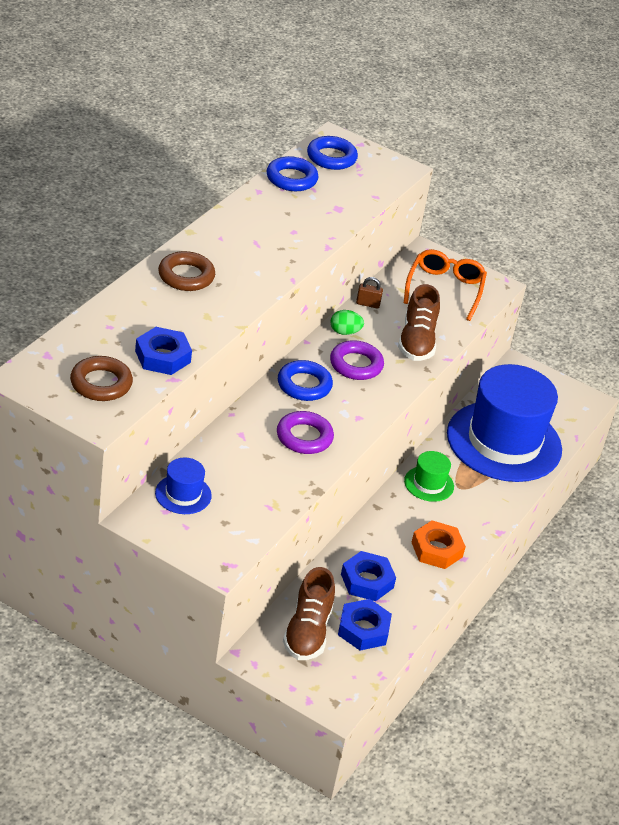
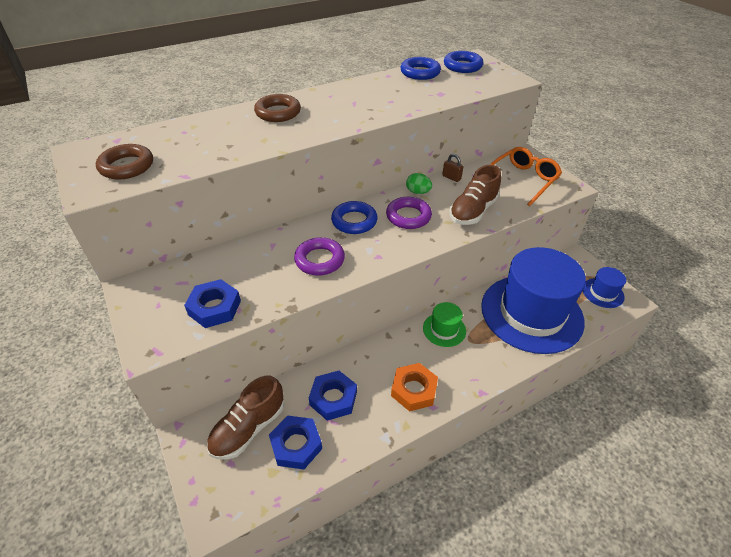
camera: 35 degrees right, 5 degrees up
(162, 356) = (196, 159): blue nut -> blue nut (214, 308)
(183, 494) = (183, 278): blue hat -> blue hat (602, 293)

